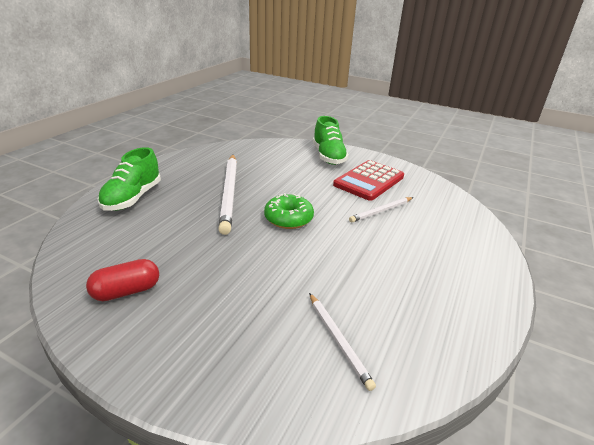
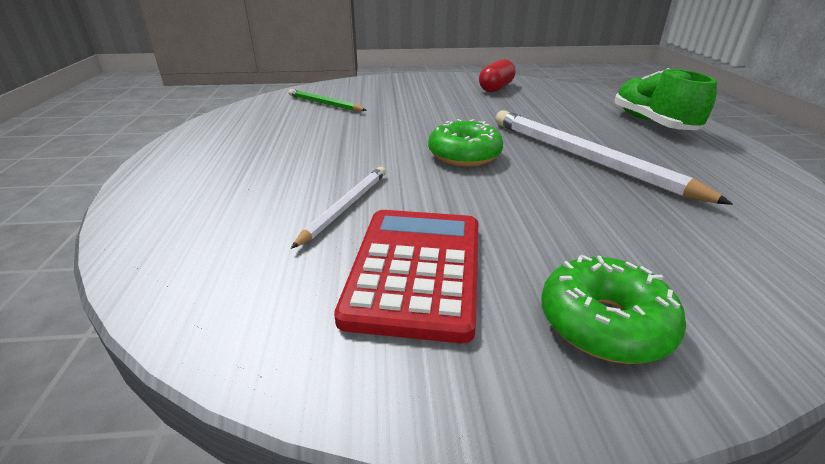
camera: 150 degrees right, 0 degrees up
(328, 156) = (604, 323): green shoe -> green donut
(338, 340) = (324, 104): white pencil -> green pencil

